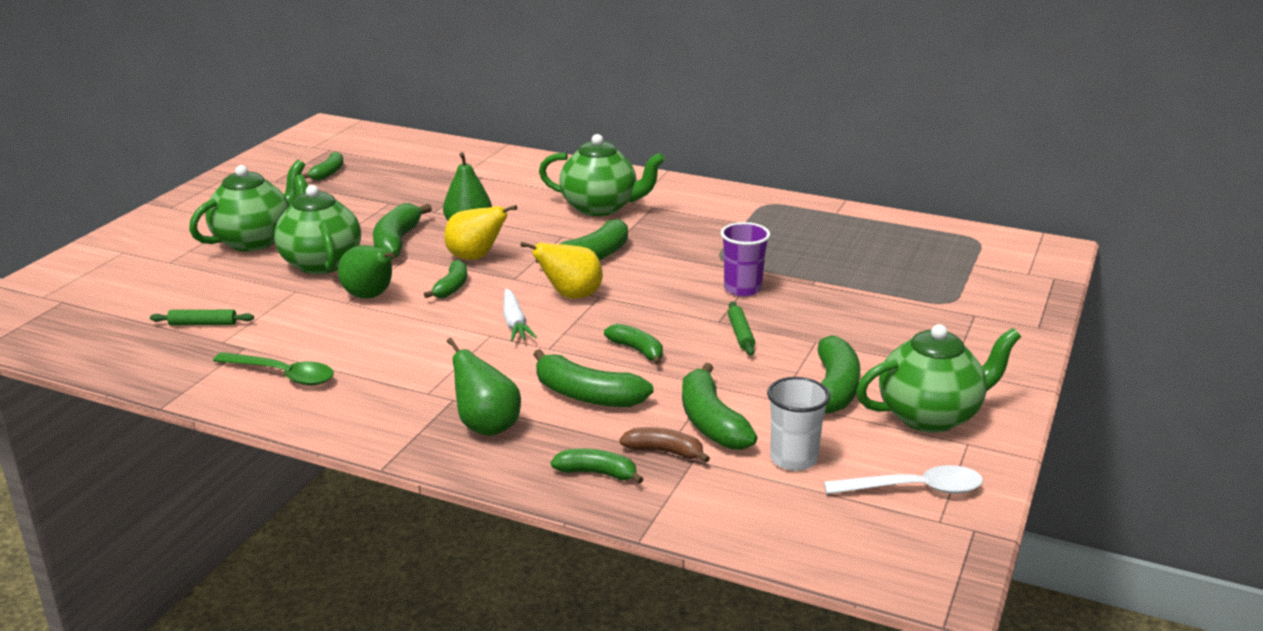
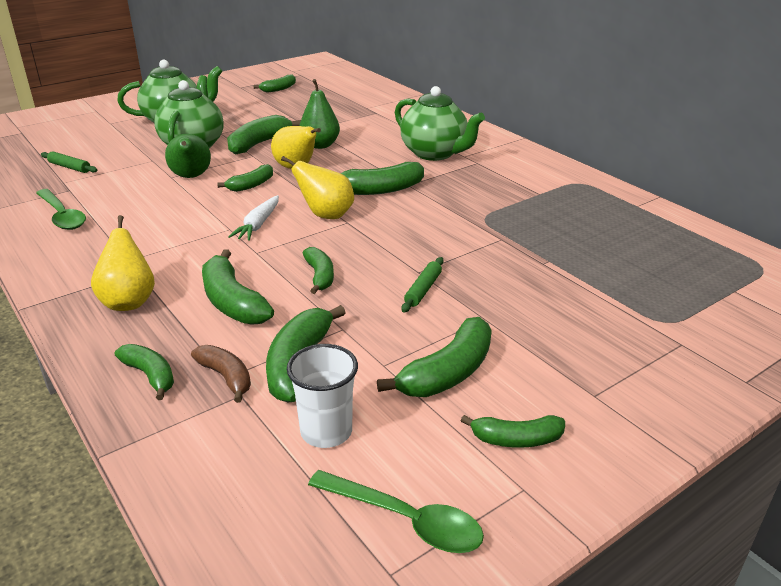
camera: 30 degrees right, 5 degrees up
(487, 426) = (129, 301): green pear -> yellow pear
(742, 289) = (472, 249): purple cup -> none
(915, 489) = (406, 520): white spoon -> green spoon
(930, 416) = (516, 439): green teapot -> green banana

